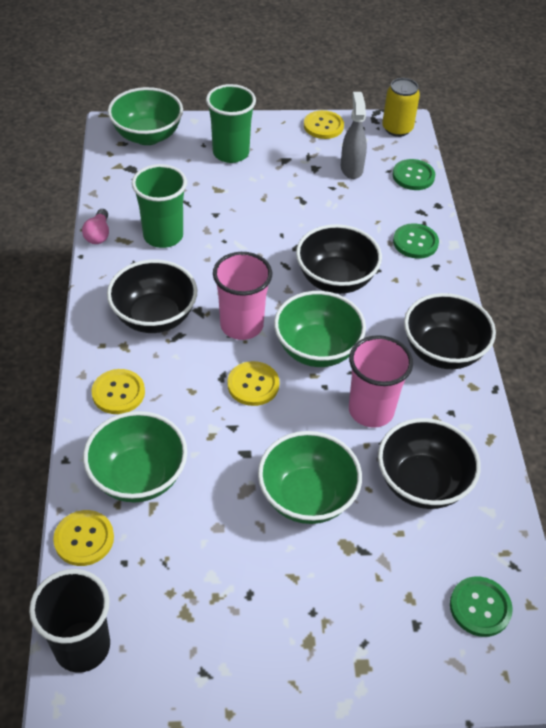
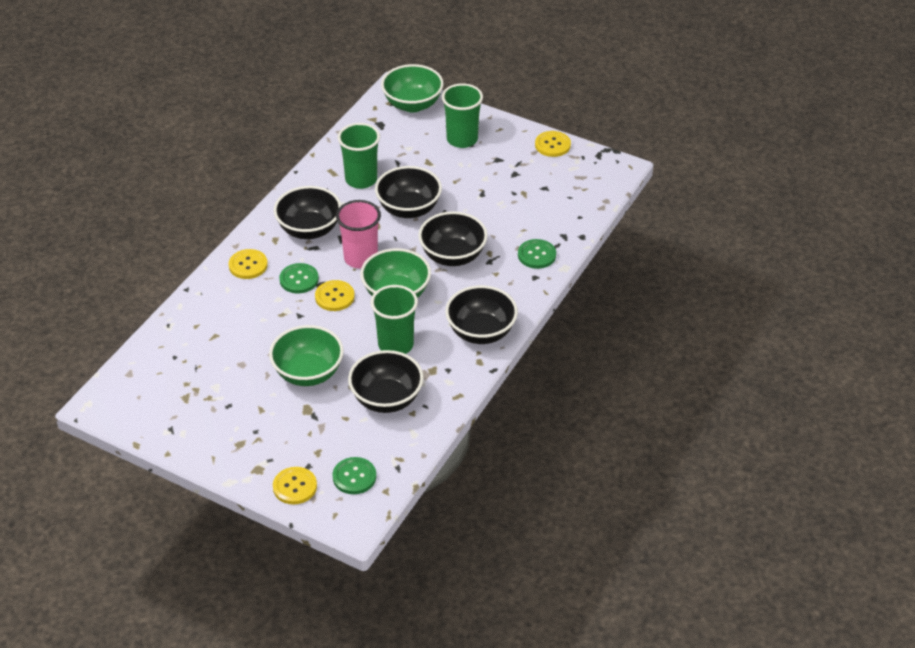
camera: 35 degrees right, 5 degrees down
(82, 646) = (119, 386): black cup -> none
(84, 539) = (163, 335): yellow button -> yellow button (295, 487)
(98, 234) = (319, 162): pink light bulb -> none
(138, 476) = (220, 317): green bowl -> none
(243, 247) = (408, 209): none -> black bowl
(351, 168) = (542, 185): grey spray bottle -> none
(371, 410) = (395, 345): pink cup -> green cup
(397, 129) = (610, 168): yellow can -> none
(413, 176) = (585, 208): green button -> green button (299, 279)

